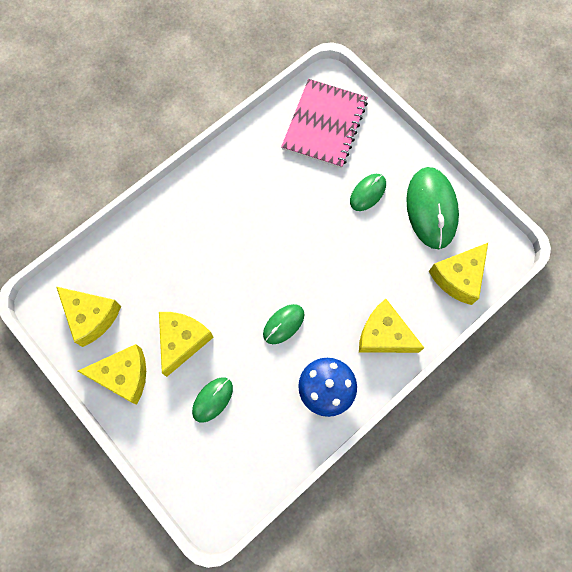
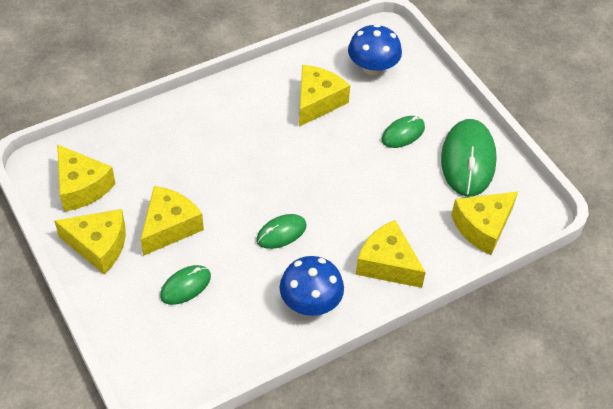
camera: 10 degrees right, 20 degrees down
(283, 175) = (317, 102): none -> yellow cheese
(324, 125) = (373, 67): pink notebook -> blue mushroom

